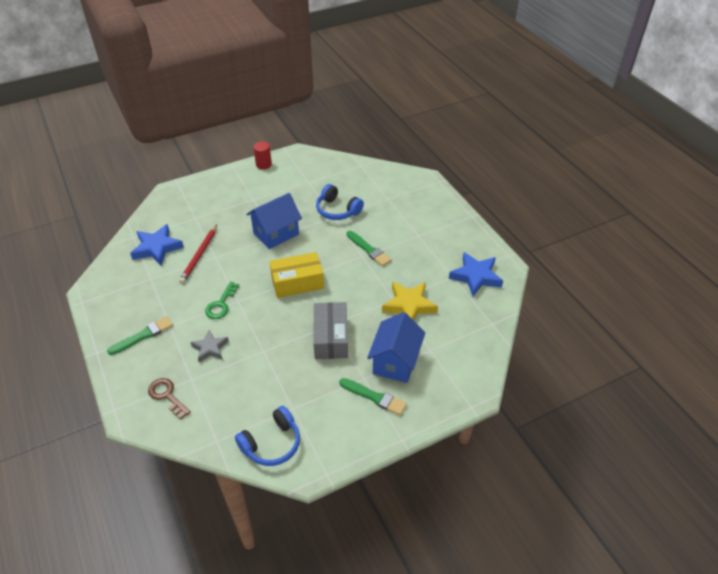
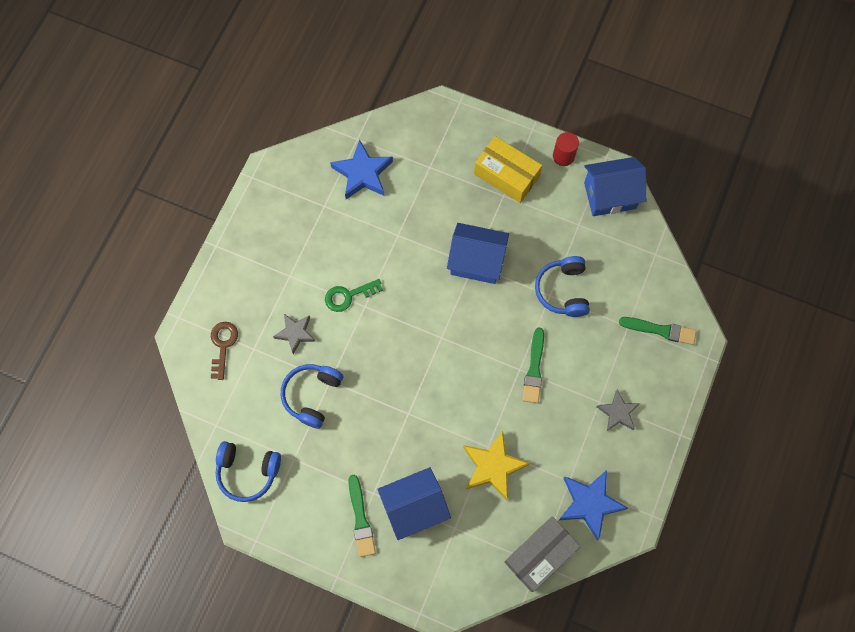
camera: 50 degrees right, 25 degrees up
(143, 335) = (261, 265): green brush -> green brush (660, 330)
(199, 255) = (387, 220): red pencil -> none
(262, 367) = (312, 395): none -> blue headphones
(297, 282) = (432, 339): yellow box -> yellow box (506, 175)
(308, 162) = (609, 195): none -> blue house
(331, 338) = (393, 426): grey box -> grey box (540, 555)
(433, 232) = (618, 412): none -> grey star

